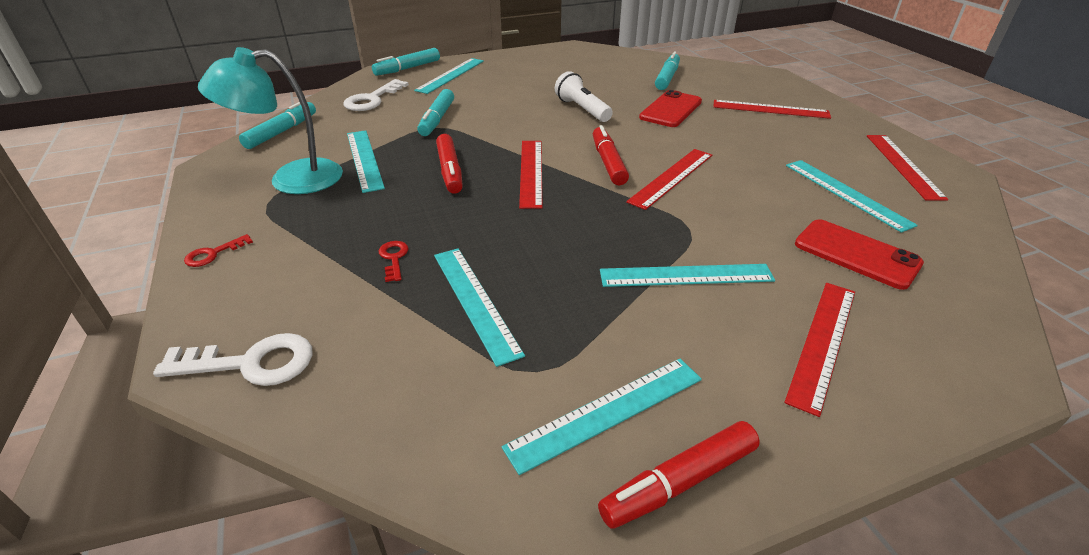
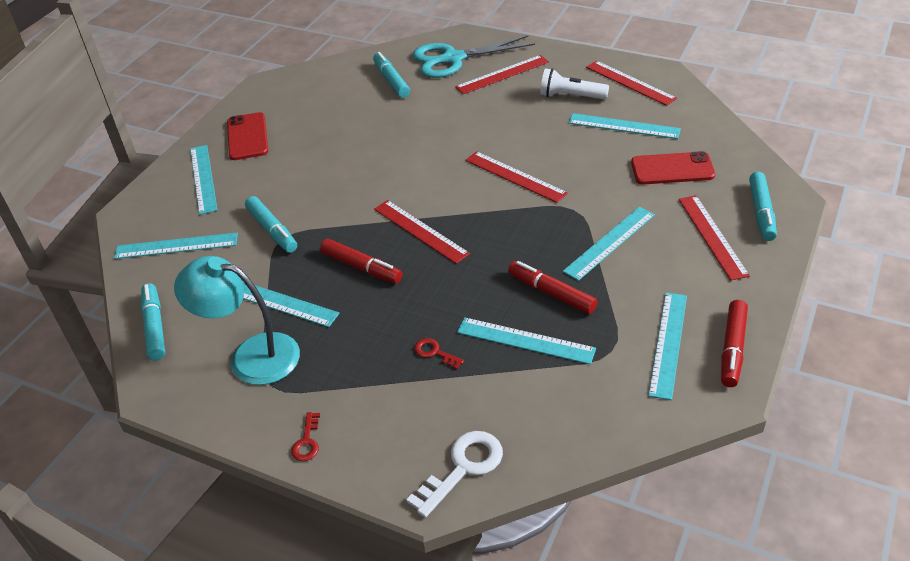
camera: 40 degrees left, 5 degrees up
(291, 179) = (251, 356): turquoise lamp -> turquoise lamp turned 75 degrees clockwise
(372, 99) = (176, 246): white key -> turquoise ruler
(407, 68) = (146, 194): turquoise marker -> turquoise marker (761, 212)
(582, 109) = (373, 151): white flashlight -> white flashlight (570, 96)
(608, 162) = (459, 189): red marker -> red marker (551, 293)
(671, 109) = (437, 114): red phone -> red phone (247, 137)
(671, 177) = (515, 176): red ruler -> red ruler turned 45 degrees counterclockwise
(739, 84) = (452, 59): none -> turquoise scissors

